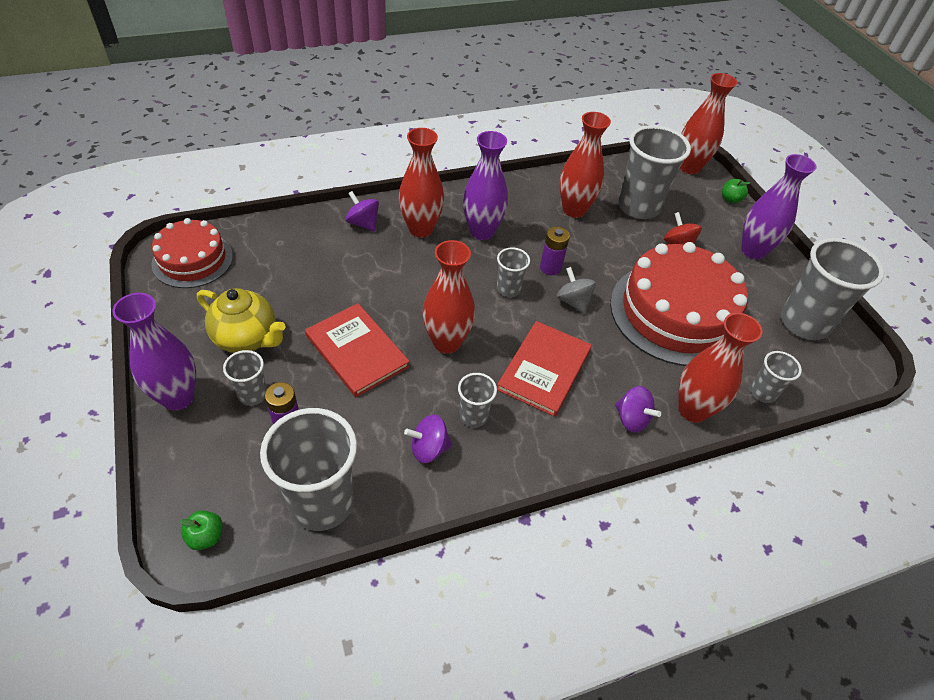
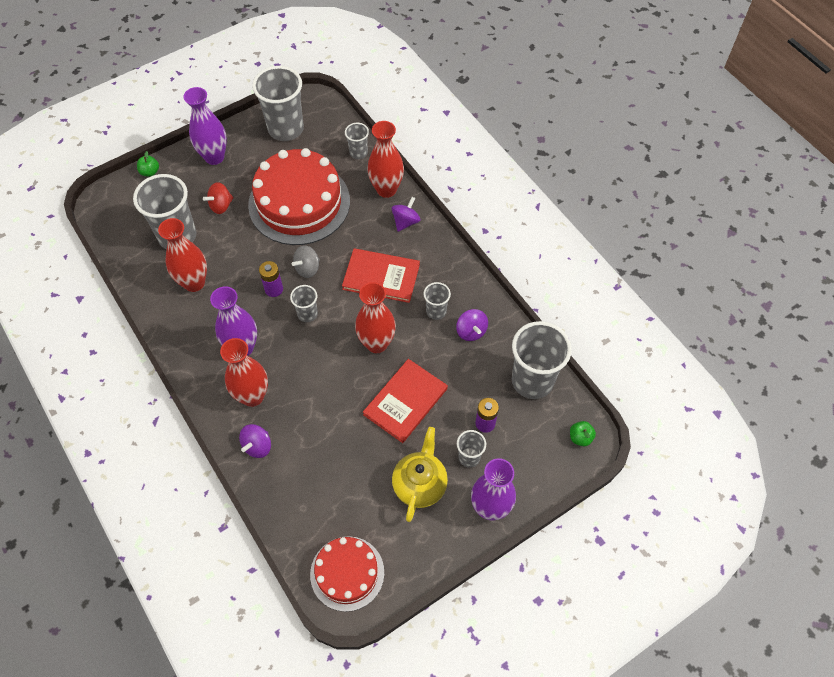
camera: 100 degrees left, 10 degrees up
(689, 167) = (109, 202): red vase -> none

